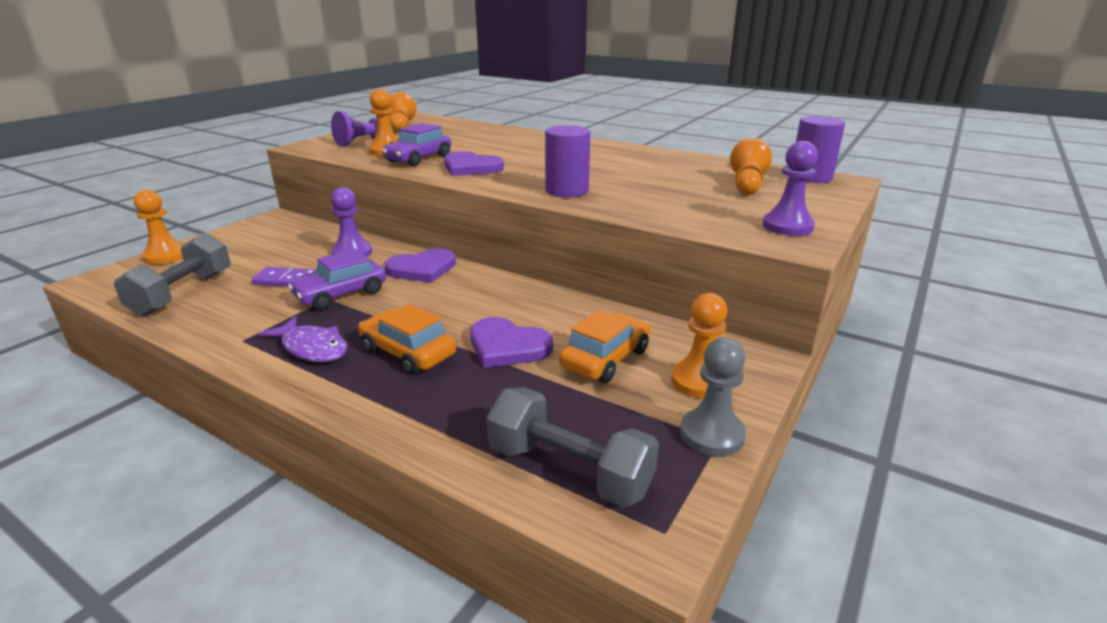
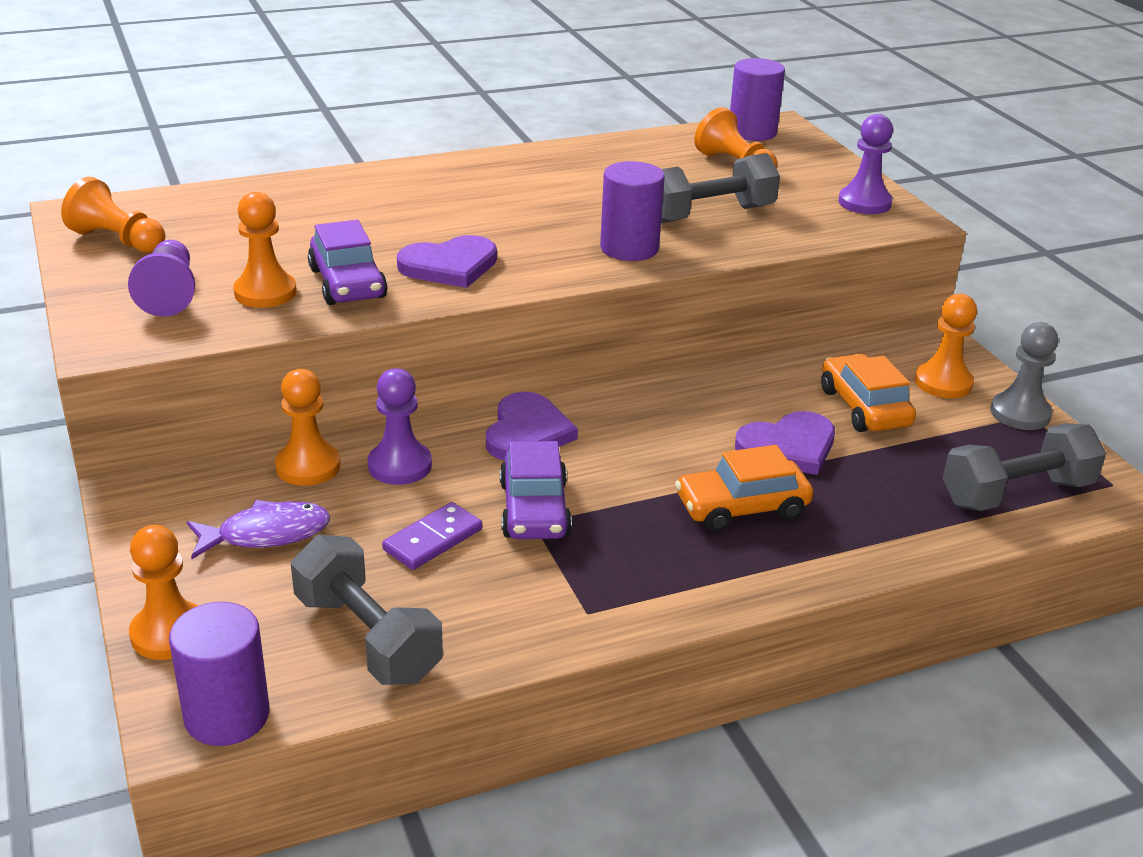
camera: 55 degrees left, 5 degrees up
(102, 286) = (227, 716): none -> purple cylinder
(312, 348) = (665, 566): purple fish -> purple fish (266, 534)
(330, 237) = (308, 466): none -> orange pawn
(657, 195) = (709, 214): none -> grey dumbbell

